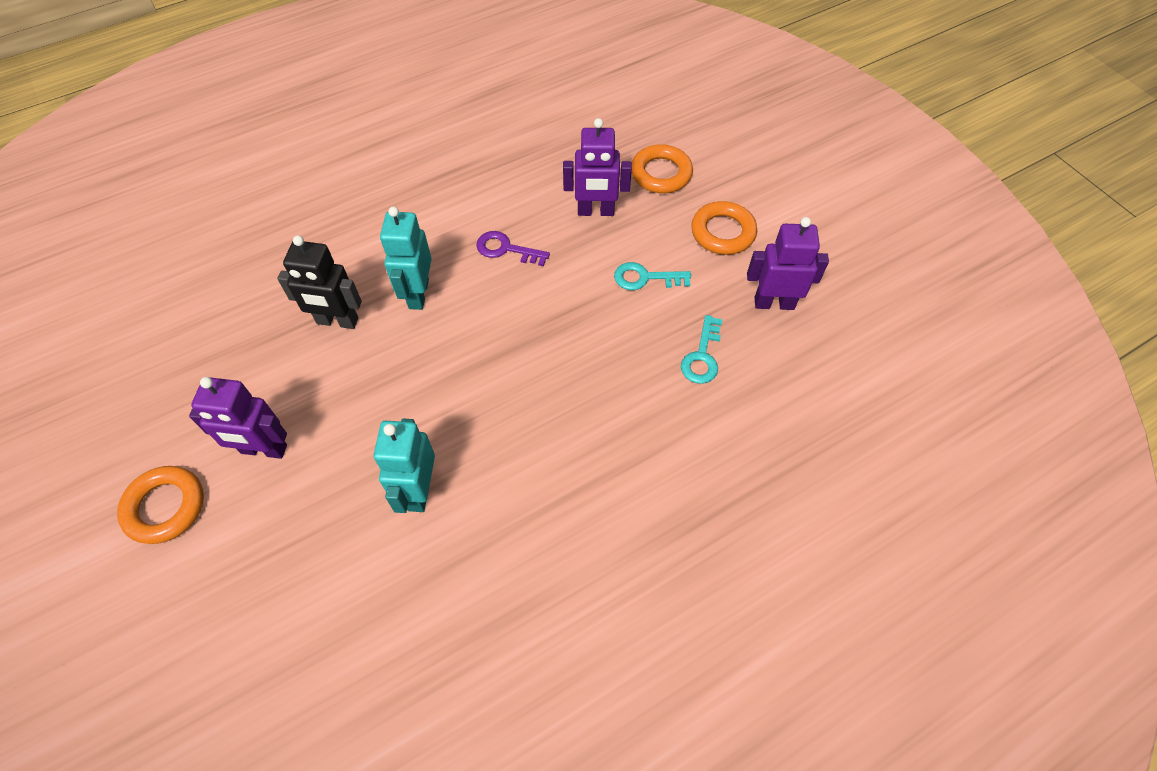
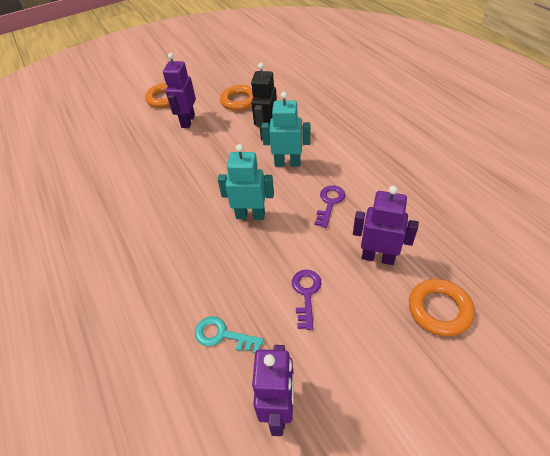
camera: 95 degrees right, 10 degrees down
(419, 490) = (149, 179): turquoise robot -> turquoise robot (250, 215)
(595, 211) = (378, 257): purple robot -> purple robot turned 105 degrees clockwise
(645, 278) = (306, 294): turquoise key -> purple key
(723, 232) = (368, 364): orange ring -> orange ring (239, 101)

